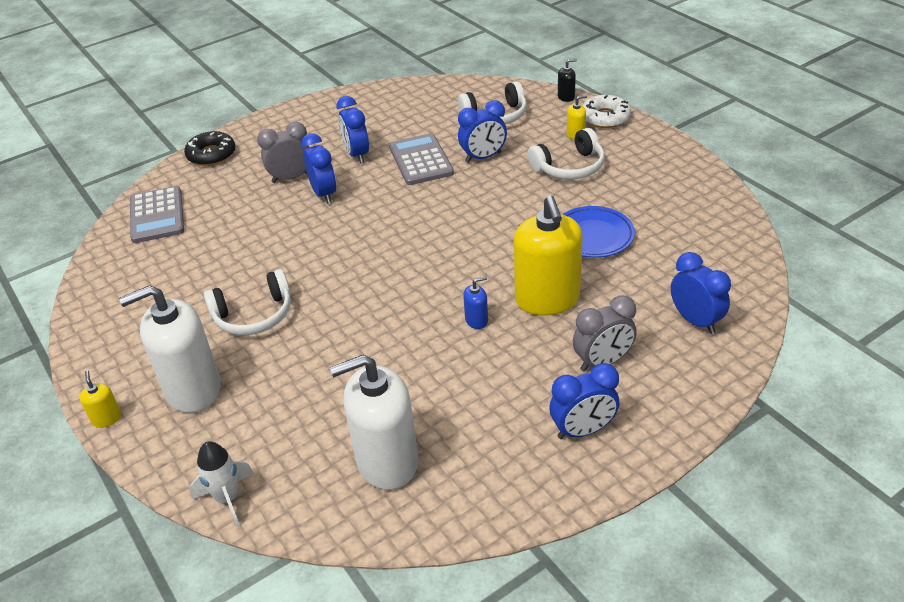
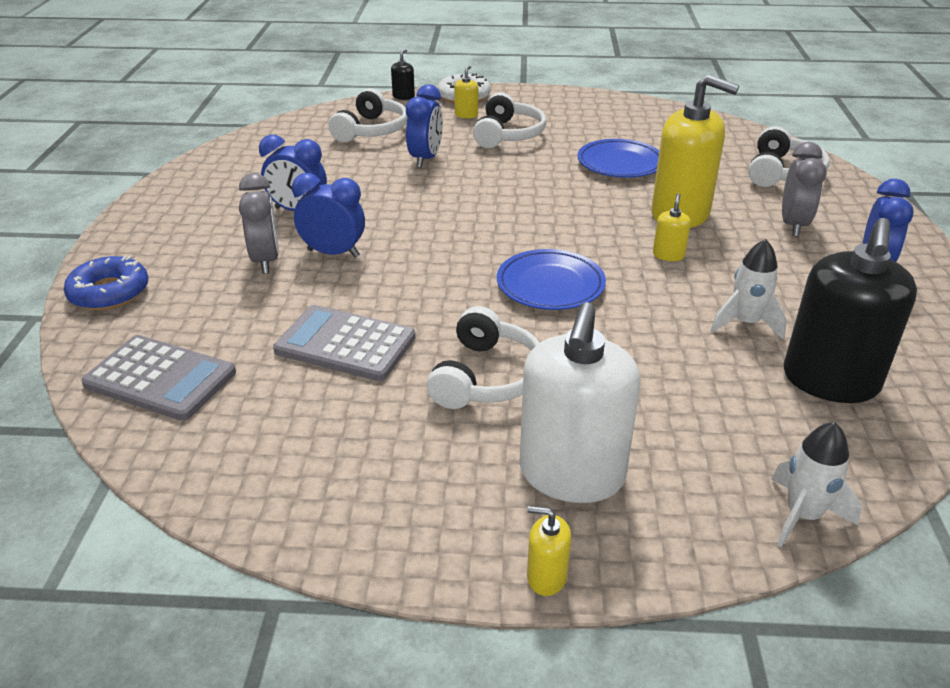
camera: 55 degrees left, 5 degrees down
(211, 154) = (109, 292): black donut -> blue donut
(291, 178) = (265, 261): grey clock -> grey clock turned 150 degrees clockwise
(378, 289) = (550, 285): none -> blue plate
(387, 461) = (830, 380): white soap dispenser -> black soap dispenser
(421, 160) = (373, 186): grey calculator -> grey calculator (345, 344)
(421, 394) = (745, 323): none -> white rocket
(476, 320) = (668, 255): blue soap dispenser -> yellow soap dispenser
(695, 321) = (782, 173): blue clock -> white headphones

